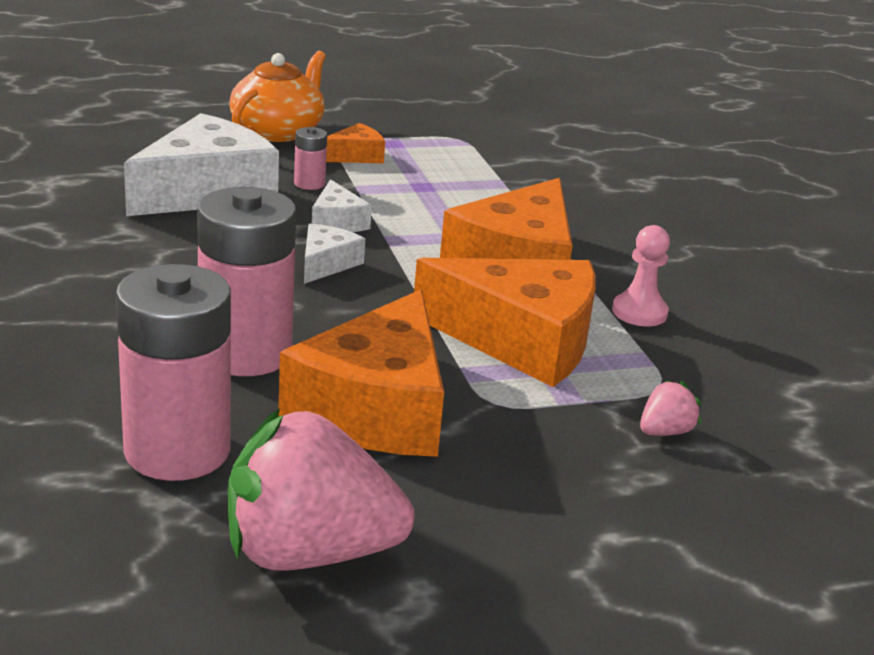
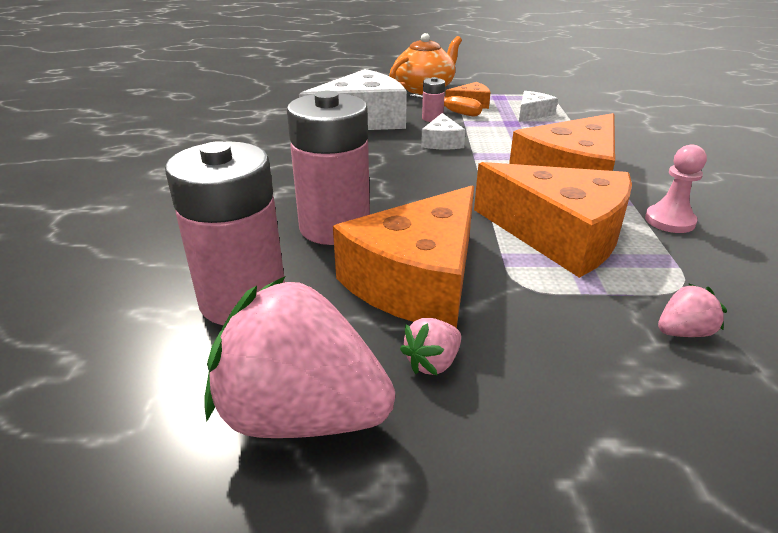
camera: 20 degrees right, 5 degrees up
(326, 264) = (423, 168): white cheese -> white cheese (532, 114)
(335, 171) = (453, 112): none -> orange screwdriver
(424, 490) = (432, 363): none -> pink strawberry

